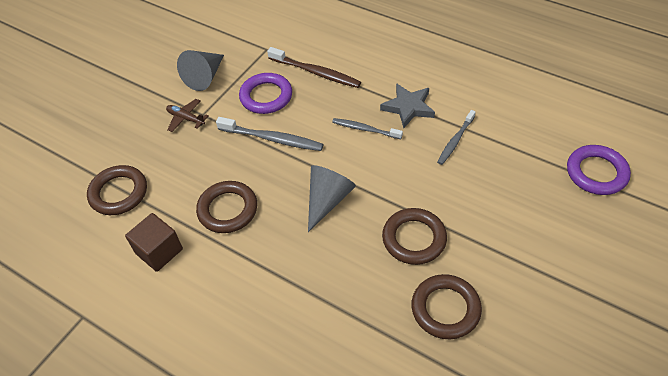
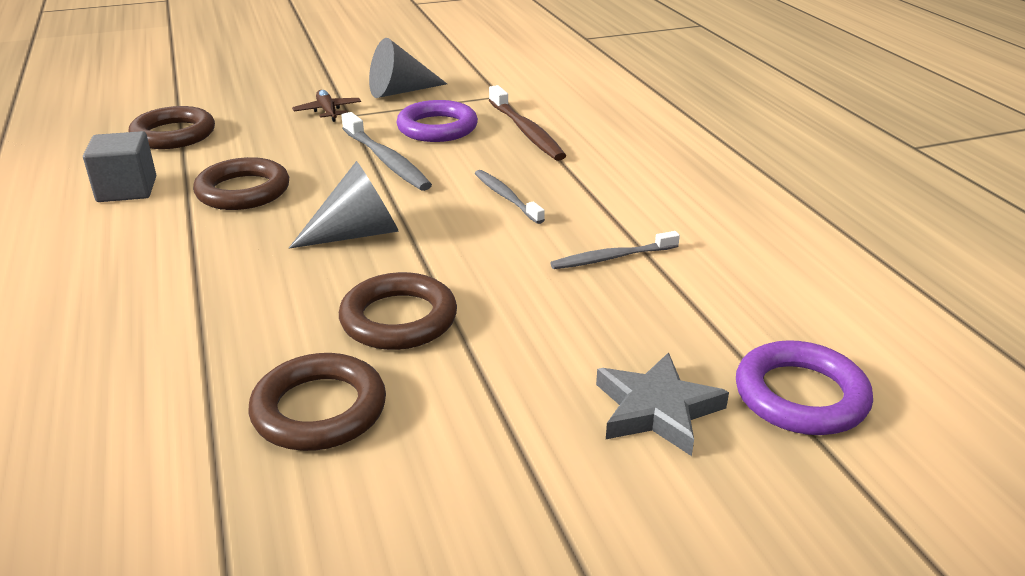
camera: 35 degrees right, 20 degrees down
(159, 251) = (127, 189): brown cube -> grey cube
(408, 107) = (595, 202): grey star -> grey star (657, 410)

